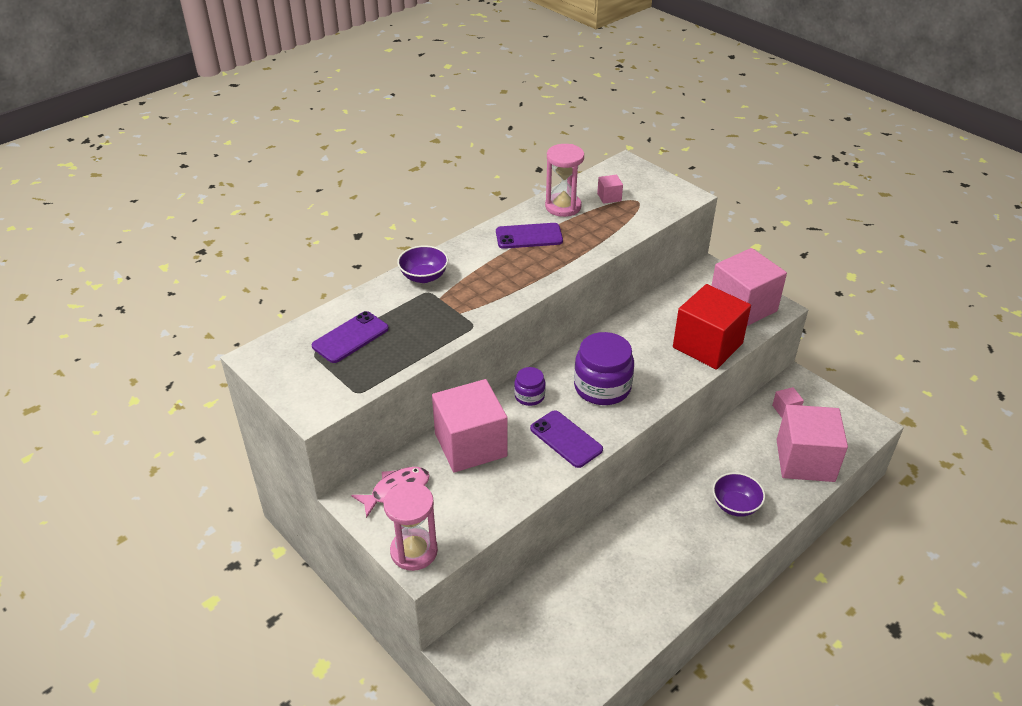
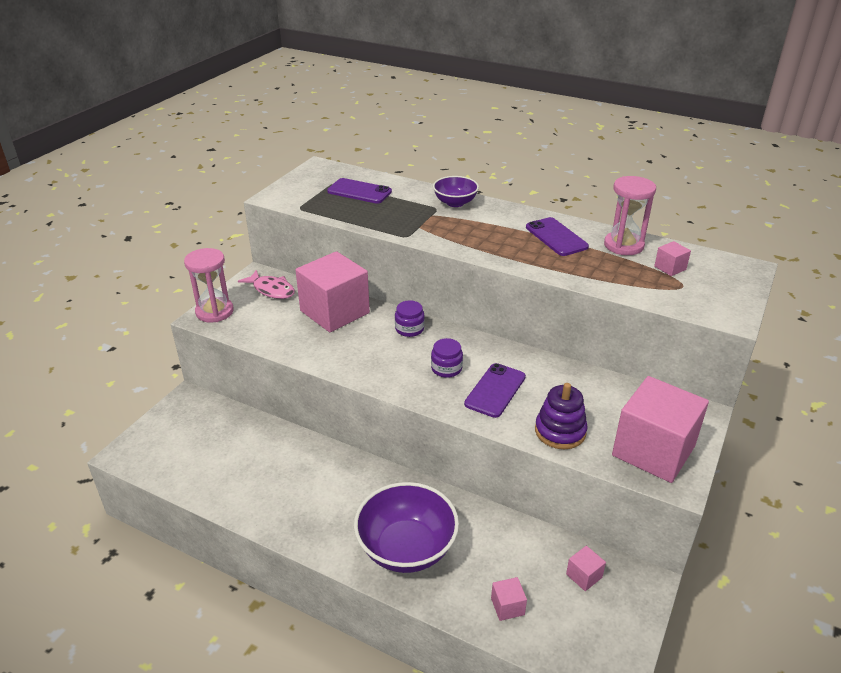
camera: 70 degrees right, 5 degrees down
(566, 439) = (365, 360): purple phone -> purple phone (495, 390)
(602, 387) = (446, 368): purple jar -> purple jar, size x0.53
(707, 345) = (560, 431): red cube -> purple stacking toy
(735, 505) = (406, 548): purple bowl -> purple bowl, size x1.76
(805, 460) = (507, 606): pink cube -> pink cube, size x0.41

